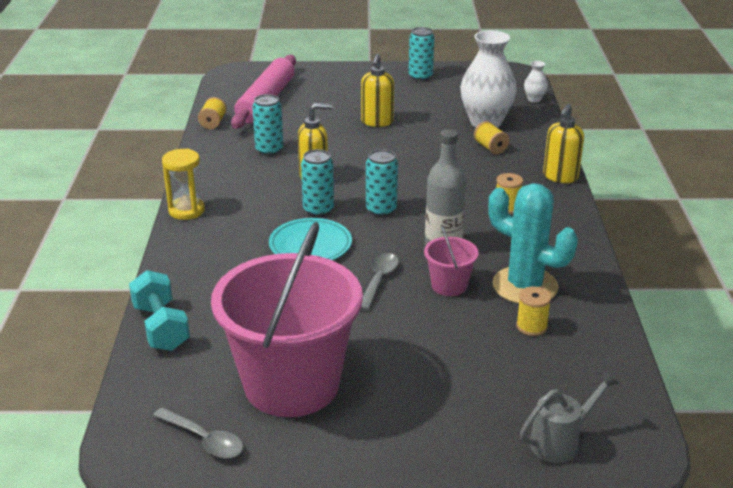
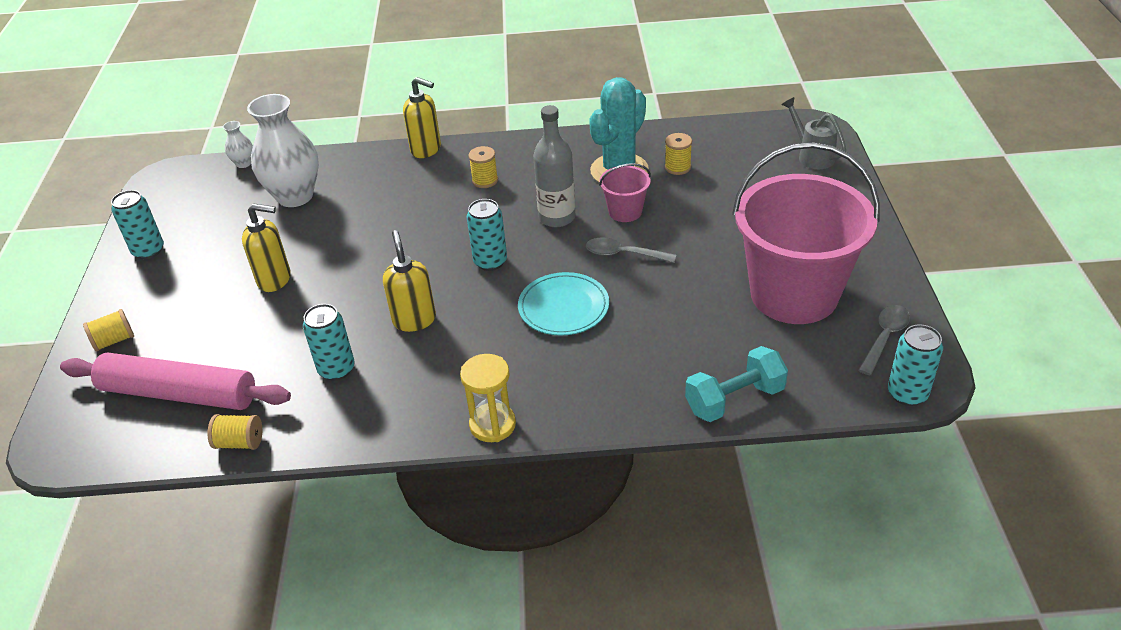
camera: 90 degrees left, 10 degrees up
(318, 210) = (490, 309): turquoise can -> turquoise can (907, 394)
(490, 148) = (358, 192): yellow spool -> yellow spool (114, 340)

